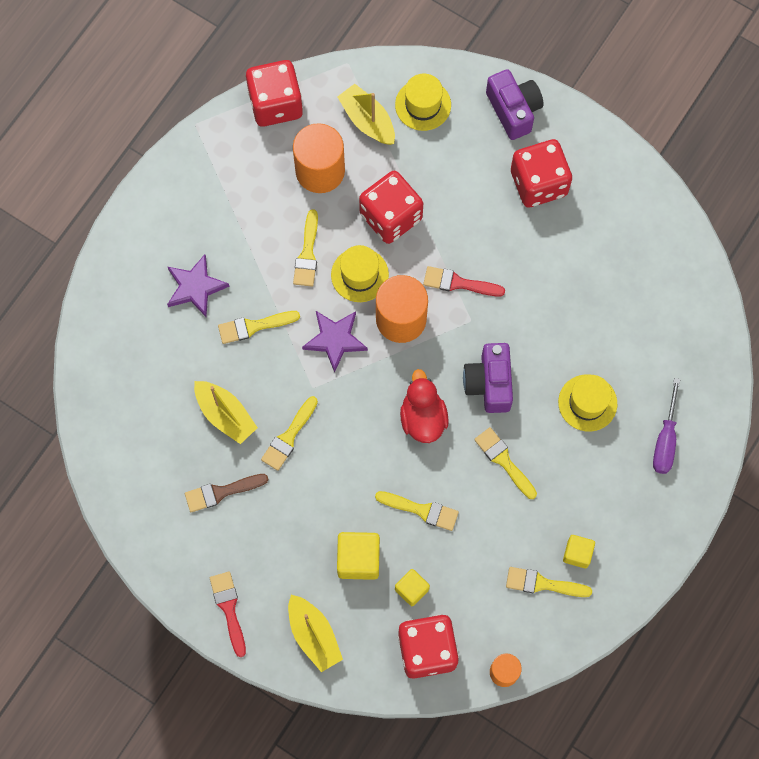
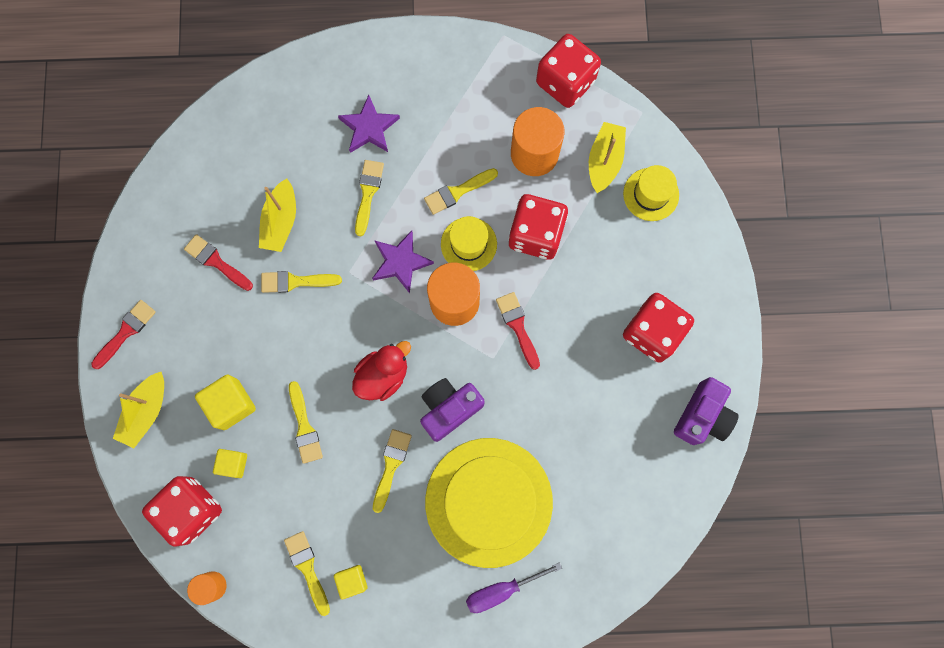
camera: 55 degrees right, 5 degrees up
(221, 492) = (216, 262): brown brush -> red brush
(254, 326) = (368, 193): yellow brush -> yellow brush turned 60 degrees clockwise
(513, 110) = (701, 269): purple camera -> purple camera (702, 416)
(587, 403) = (488, 502): yellow hat -> yellow hat, size x2.14

